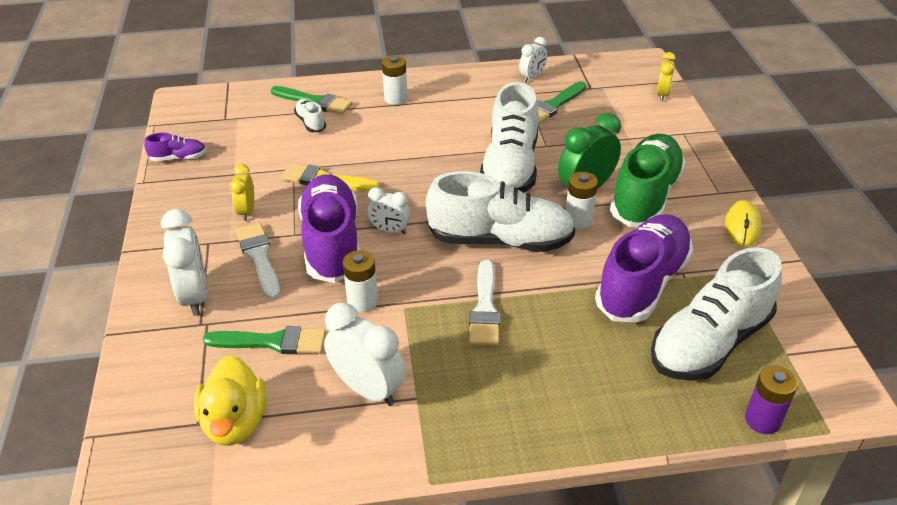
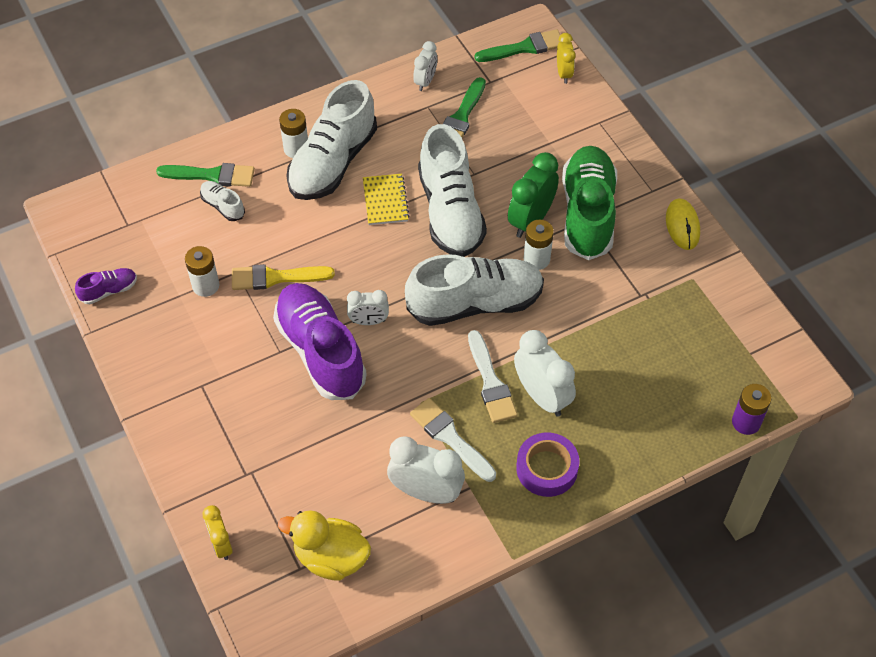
camera: 20 degrees left, 15 degrees up
(195, 296) = (224, 447): white clock -> white clock (542, 396)
(235, 422) = (331, 557): yellow duck -> yellow duck turned 135 degrees clockwise
(246, 211) = (218, 338): yellow clock -> yellow clock (221, 544)
(259, 257) = (260, 387): white brush -> white brush (450, 437)
(273, 342) = (321, 472): green brush -> green brush (524, 48)
(362, 301) = (380, 407): white battery -> white battery (205, 285)
(454, 147) = (385, 201): none -> yellow notebook
(509, 403) = (547, 468): none -> purple tape
(642, 283) = (615, 315): purple shoe -> none
(709, 343) = (687, 361): white shoe -> white shoe (333, 162)

